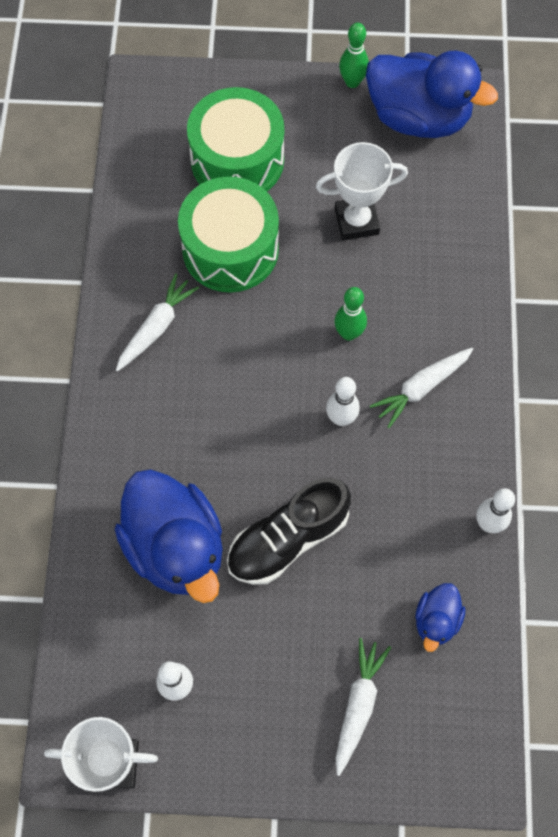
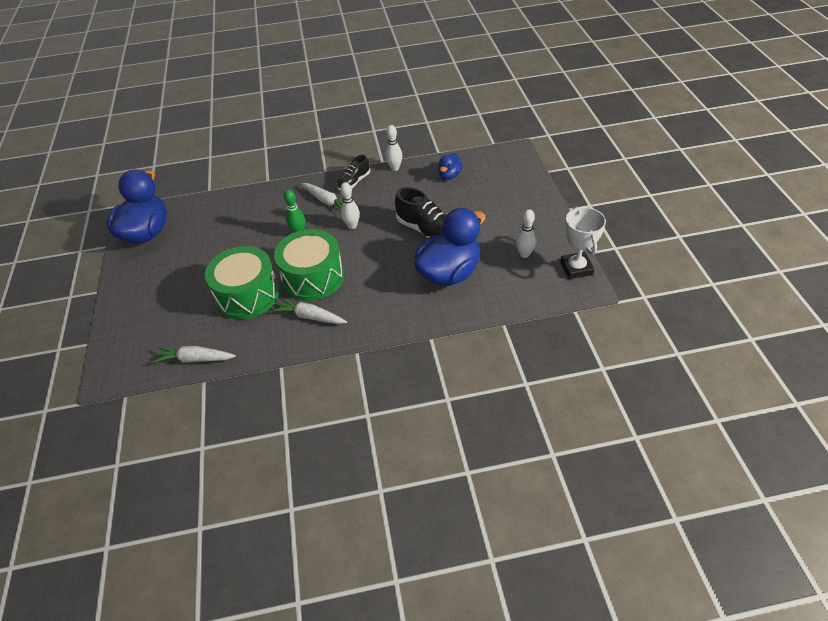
camera: 100 degrees left, 20 degrees down
(237, 160) = (178, 307): green drum -> green drum (313, 277)
(352, 82) = (117, 266): green bowling pin -> none
(356, 221) = (223, 244): white trophy -> none
(358, 705) = (501, 191): white carrot -> white carrot (195, 359)
(436, 620) = (449, 175): blue duck -> blue duck turned 105 degrees clockwise
(464, 442) = (354, 182): none -> black shoe

